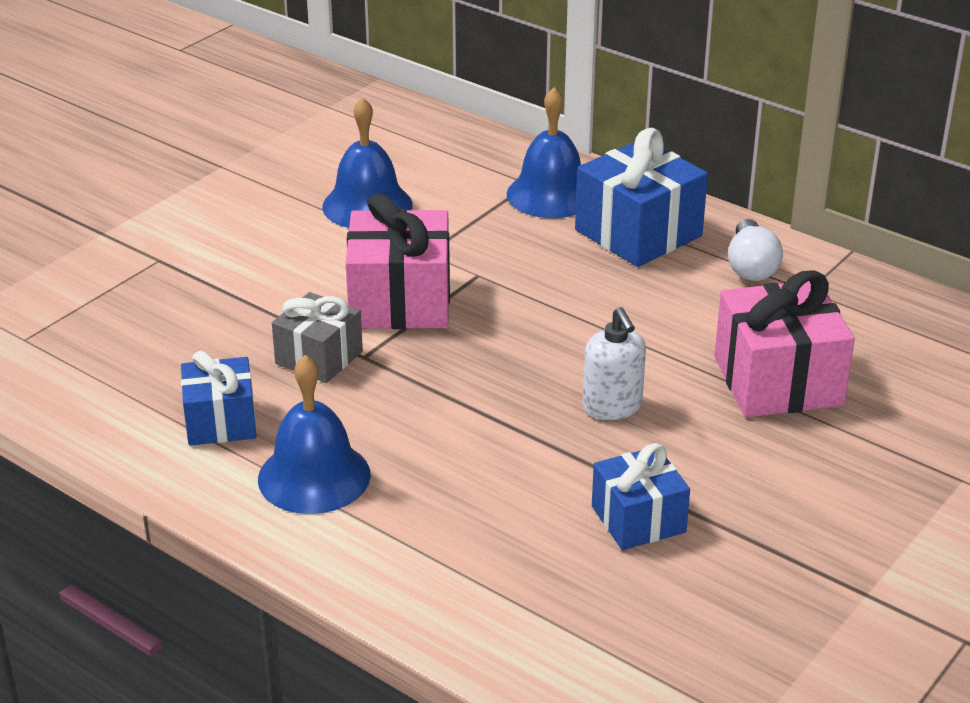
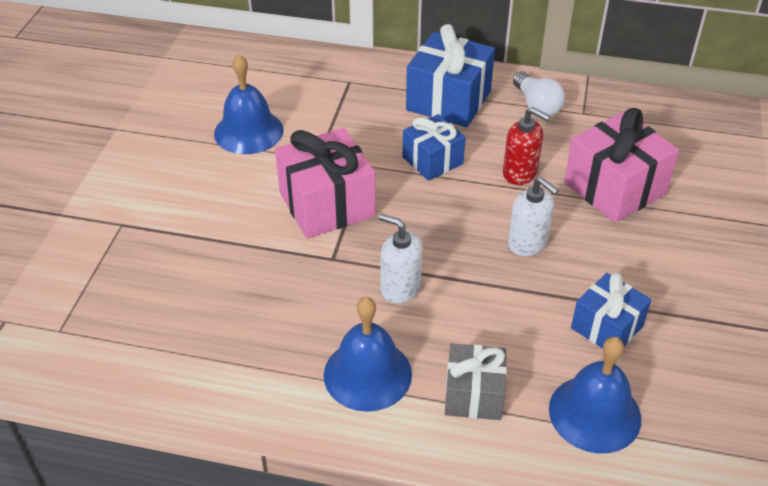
camera: 25 degrees left, 10 degrees up
(221, 422) = (266, 351): blue gift -> blue gift (432, 160)
(319, 357) = (301, 270): grey gift -> grey gift (473, 394)
(418, 406) = (400, 288): none -> white soap dispenser
(551, 194) = (370, 86): blue bell -> blue bell (594, 413)
(665, 332) = (520, 173): none -> red soap dispenser

